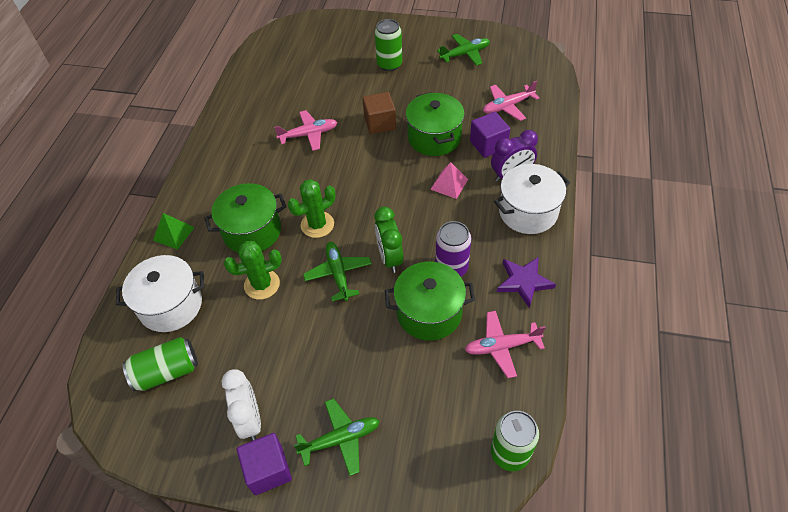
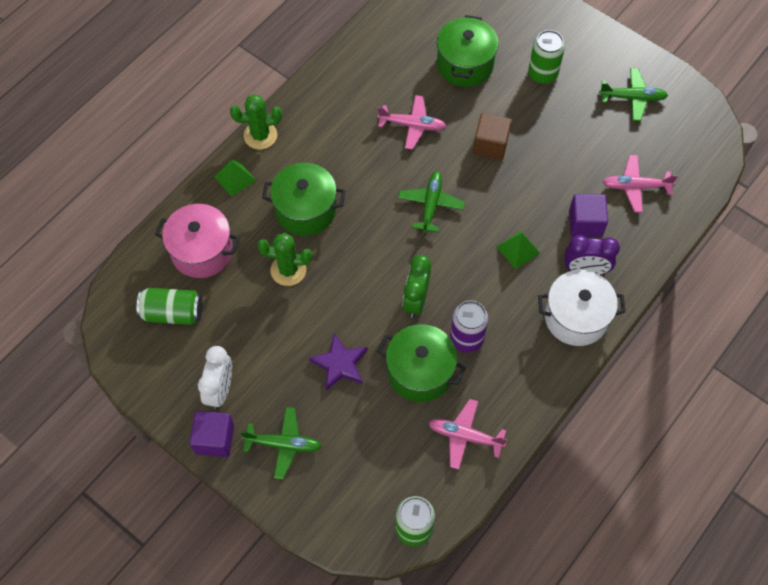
camera: 25 degrees right, 10 degrees up
(171, 305) = (202, 251): white pot -> pink pot
(317, 225) = (368, 232): green cactus -> green cactus (260, 135)
(338, 274) = (360, 293): green plane -> green plane (431, 204)
(434, 138) = (535, 189): green pot -> green pot (465, 64)
(449, 184) = (518, 249): pink pyramid -> green pyramid
(524, 282) = (524, 386): purple star -> purple star (340, 364)

